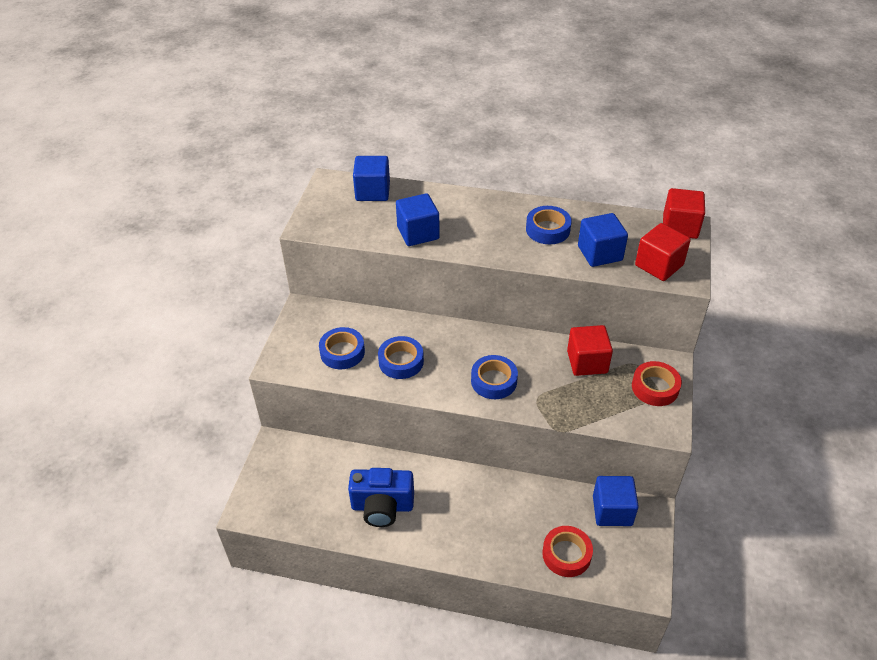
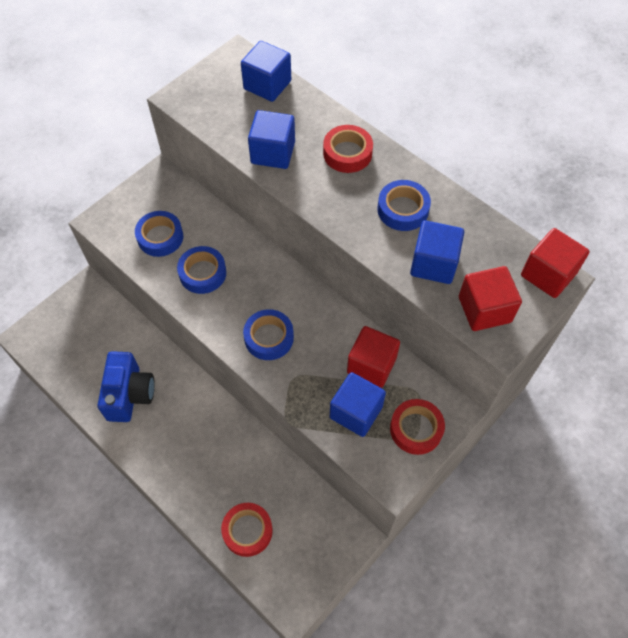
camera: 30 degrees right, 15 degrees up
(382, 506) = (129, 394): blue camera -> blue camera turned 120 degrees counterclockwise
(475, 211) = (347, 153): none -> red tape
(612, 510) = (319, 514): blue cube -> blue cube (356, 412)

